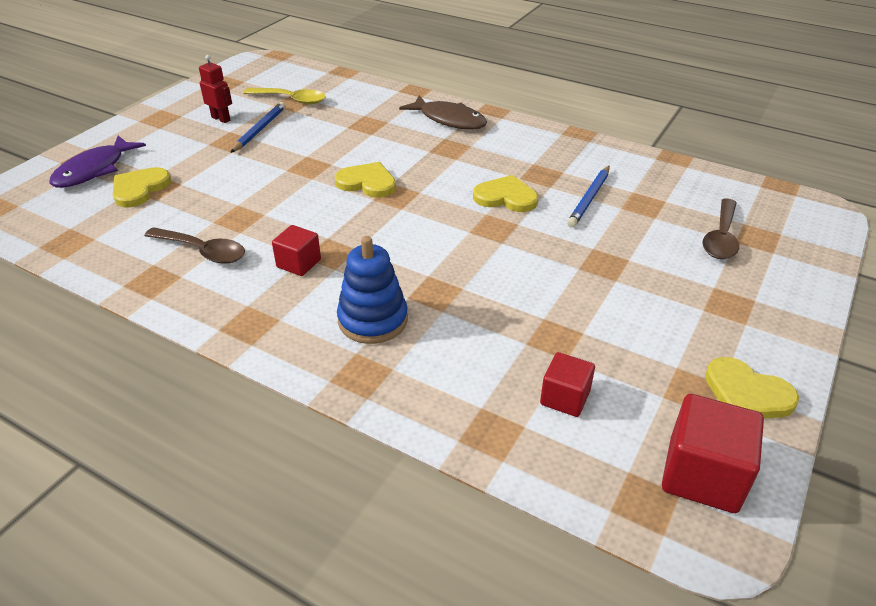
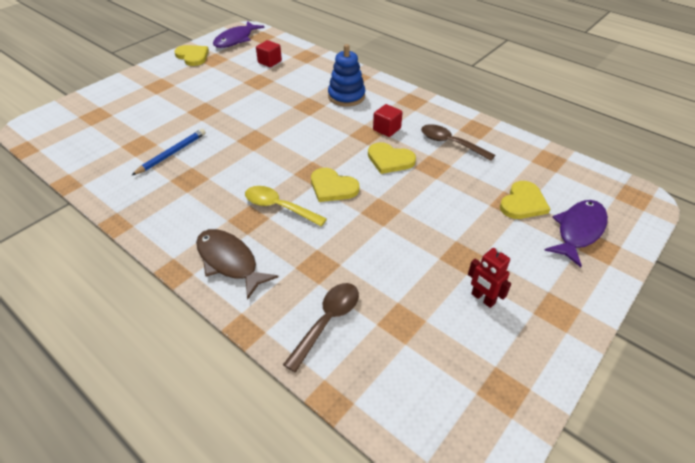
camera: 170 degrees left, 5 degrees up
(260, 129) = (433, 272): blue pencil -> none
(291, 100) = (403, 329): yellow spoon -> yellow spoon (279, 207)
(506, 197) = (231, 161): yellow heart -> yellow heart (390, 160)
(702, 475) = (236, 40): red cube -> purple fish
(721, 238) = (117, 117): brown spoon -> brown spoon (327, 321)

